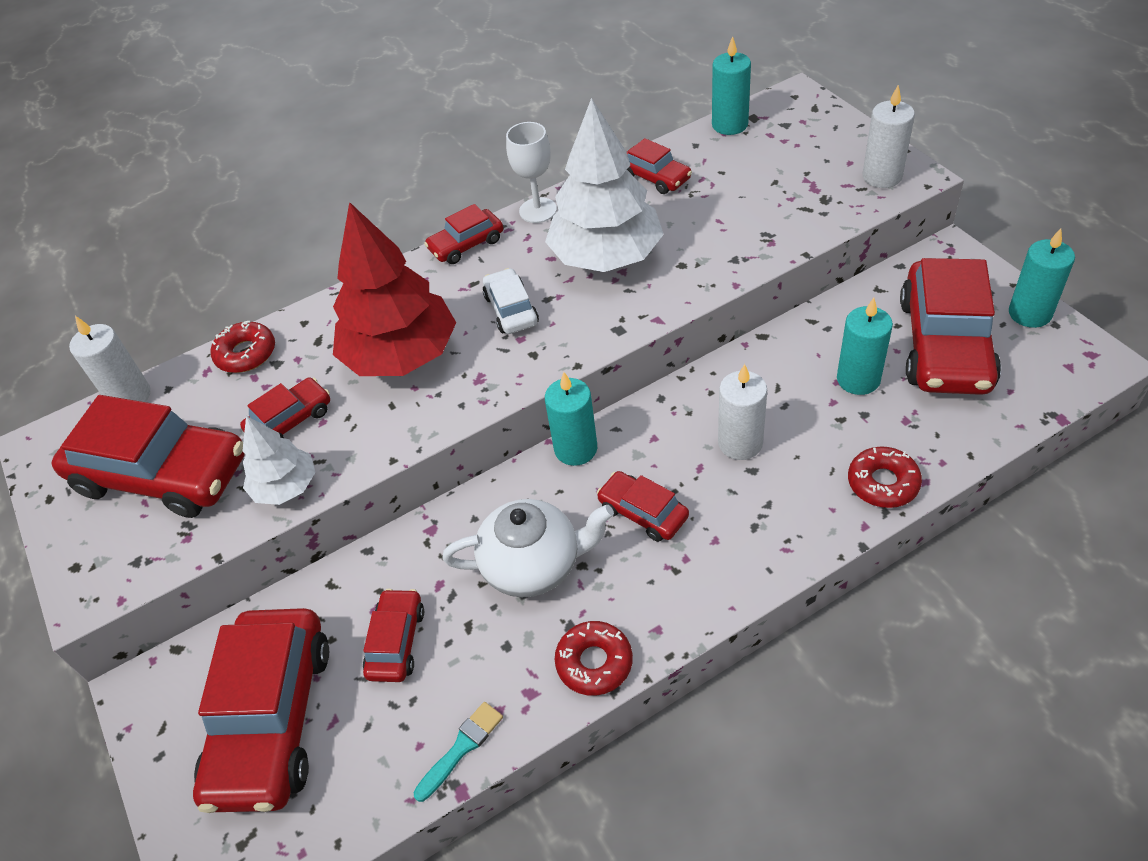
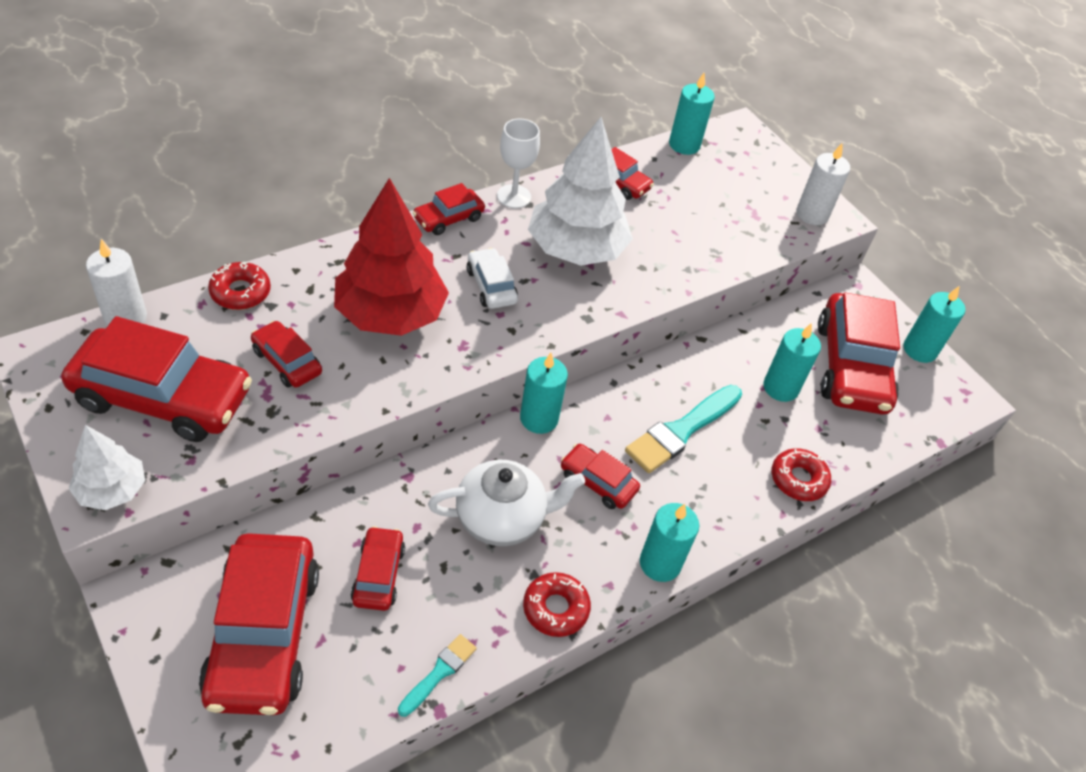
camera: 15 degrees left, 0 degrees up
(286, 487) = (285, 423): white tree -> white tree (112, 490)
(290, 420) = (287, 362): red car -> red car turned 90 degrees counterclockwise
(716, 599) = (660, 563): none -> turquoise candle
(740, 443) = (681, 431): white candle -> turquoise brush

